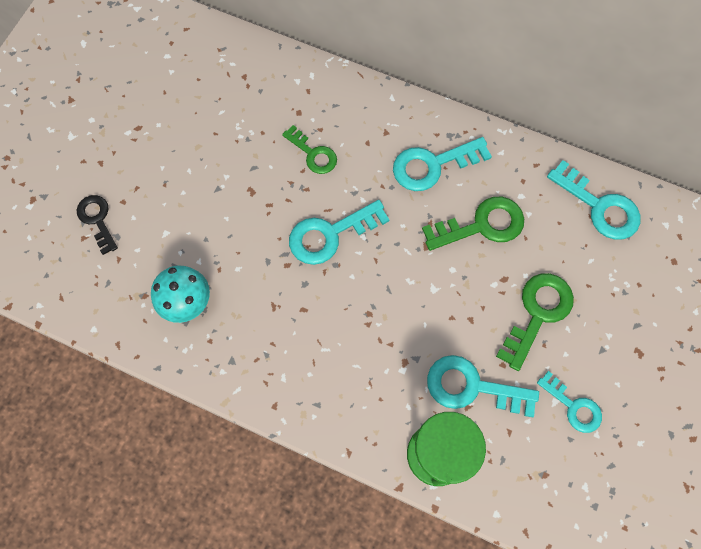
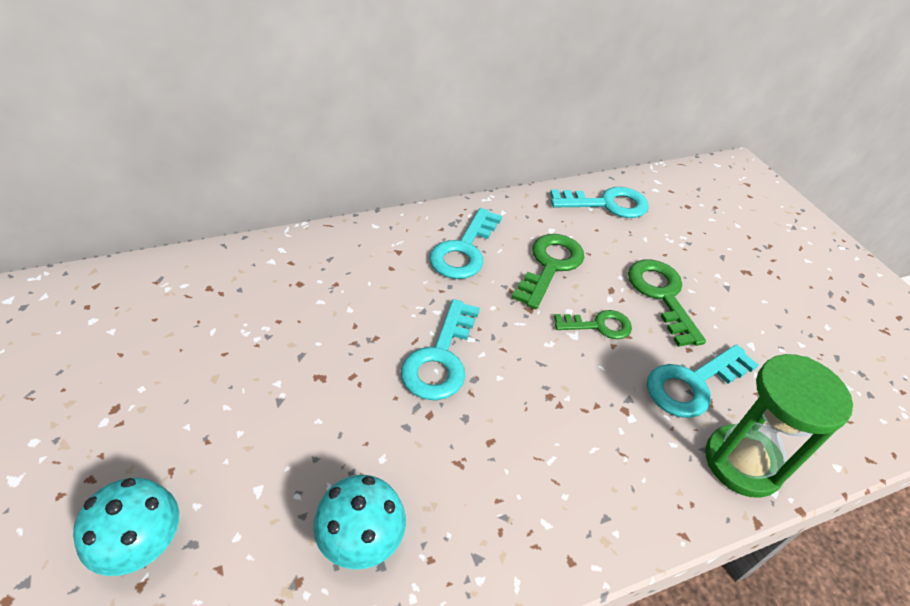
camera: 50 degrees left, 25 degrees down
(97, 219) = (143, 547): black key -> turquoise mushroom
(313, 154) = (351, 306): green key -> green key (599, 325)
(574, 406) = (765, 338): turquoise key -> none

